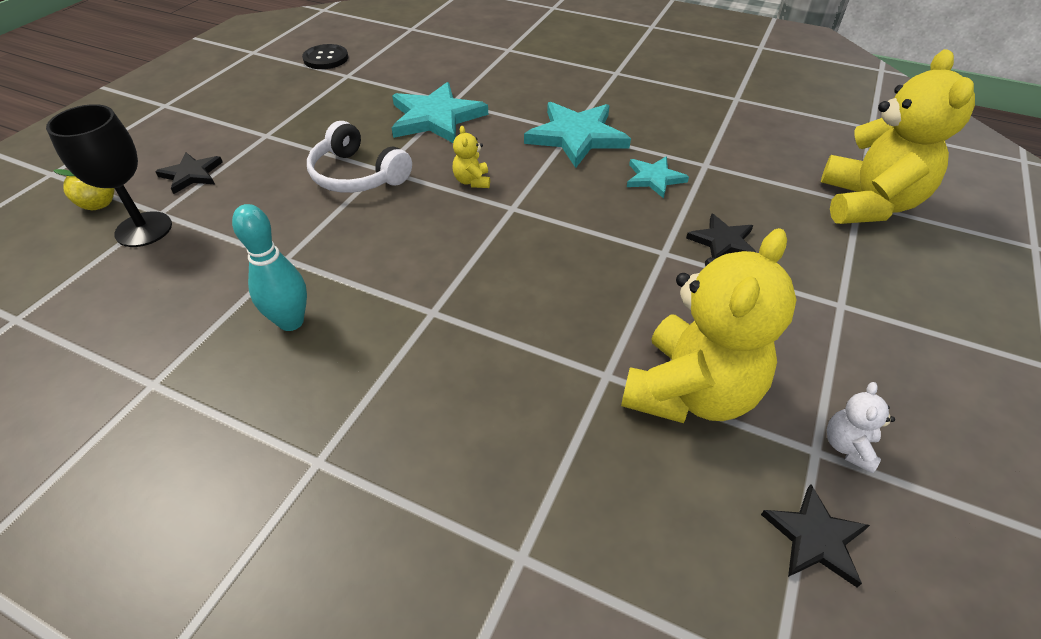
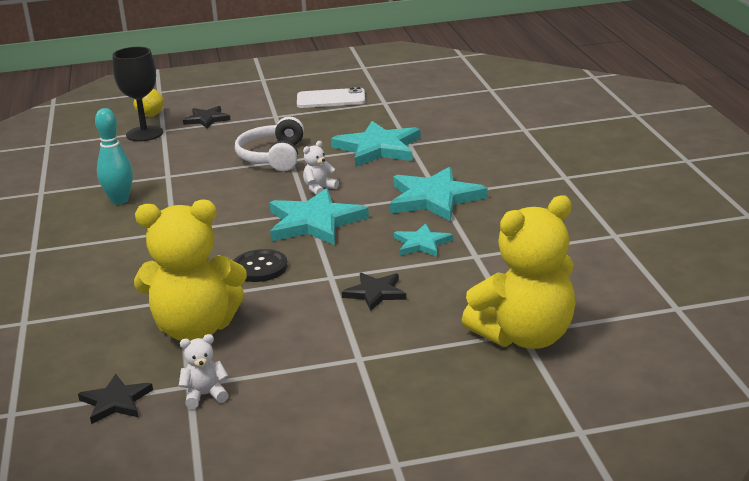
camera: 55 degrees right, 20 degrees down
(288, 94) = (331, 99): none -> white phone
(326, 58) = (394, 87): black button -> black button (260, 267)
(472, 181) = (319, 189): yellow teddy bear -> white teddy bear
(539, 213) = (314, 222): none -> turquoise star

